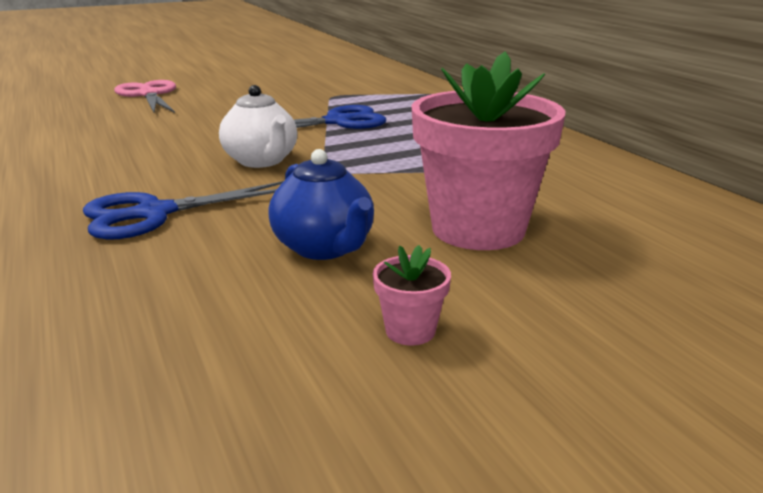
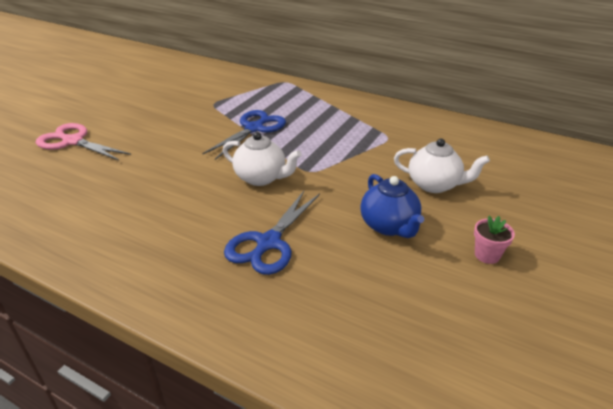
camera: 35 degrees left, 10 degrees up
(325, 248) = (389, 226): blue teapot -> blue teapot turned 45 degrees clockwise
(478, 229) = (434, 185): pink flower pot -> white teapot

